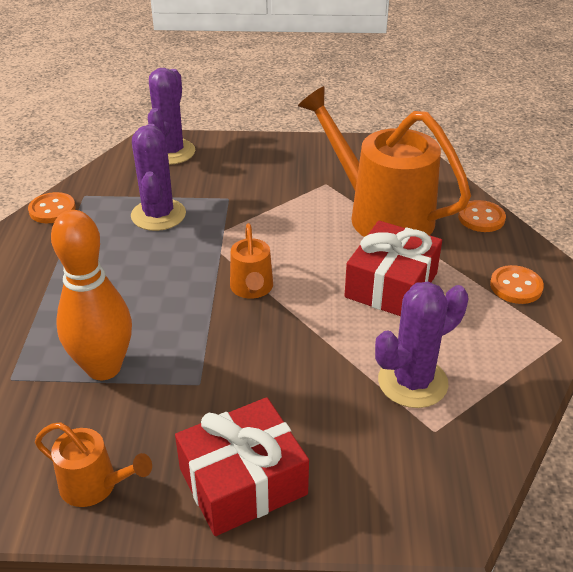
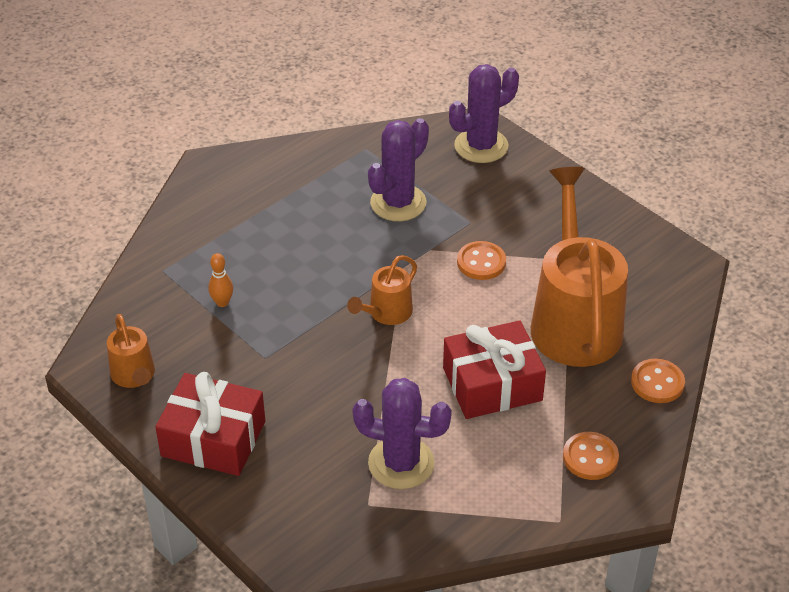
camera: 45 degrees right, 5 degrees up
(52, 210) = (329, 148): orange button -> orange button (481, 262)
(104, 368) = (222, 302): orange bowling pin -> orange bowling pin, size x0.40

